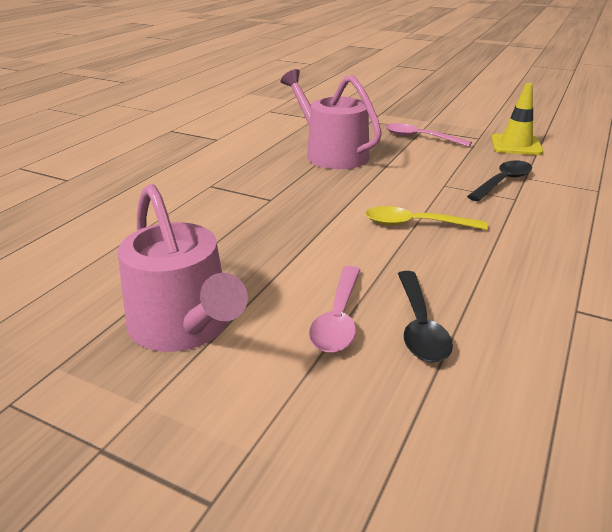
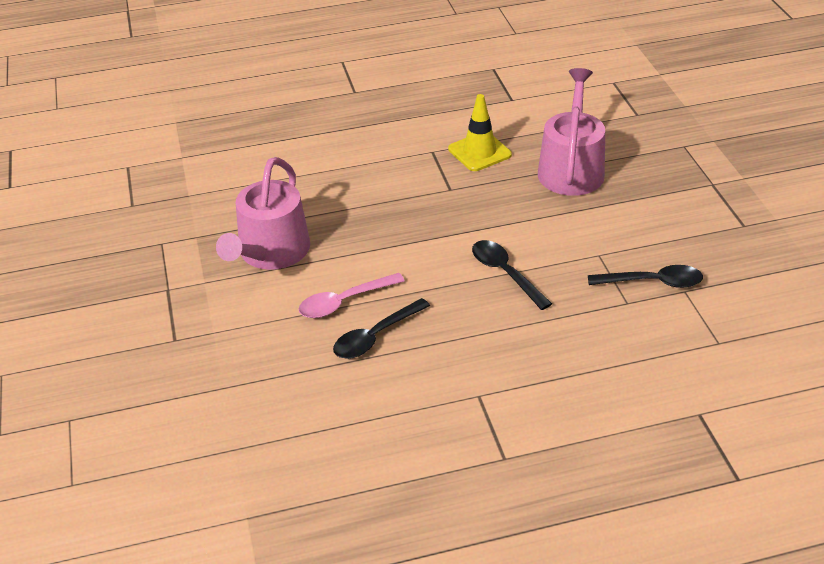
camera: 50 degrees right, 10 degrees up
(416, 224) = (505, 273): yellow spoon -> black spoon
(420, 138) = (685, 193): pink spoon -> none
(516, 145) = (760, 255): yellow traffic cone -> yellow traffic cone (479, 152)

